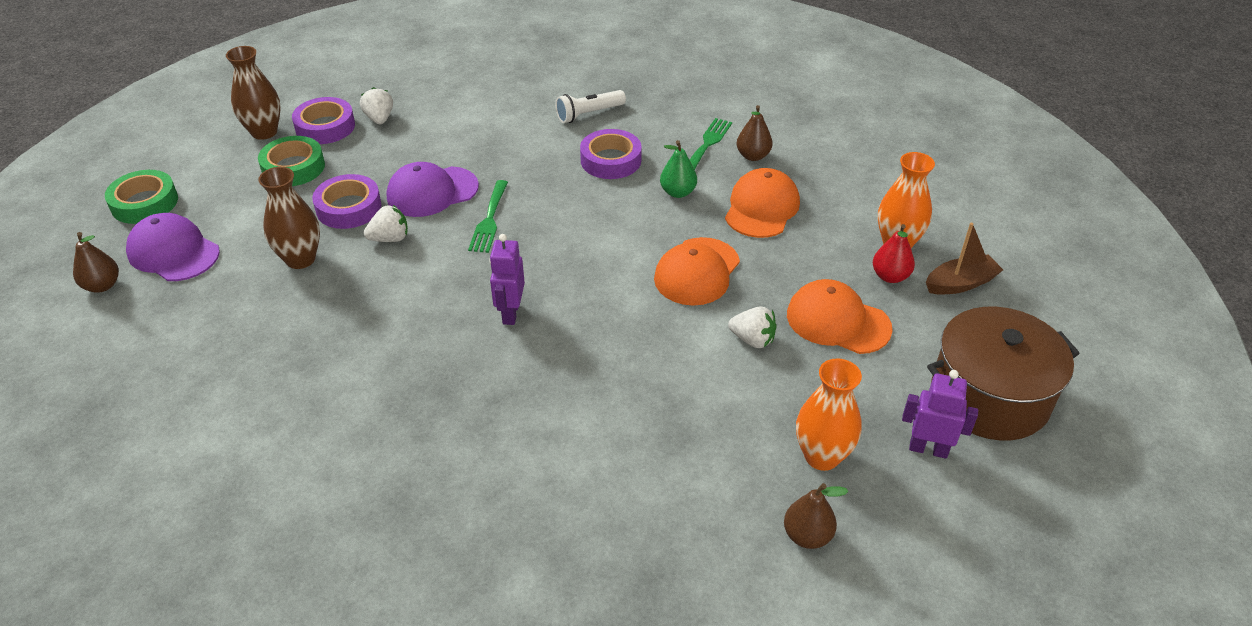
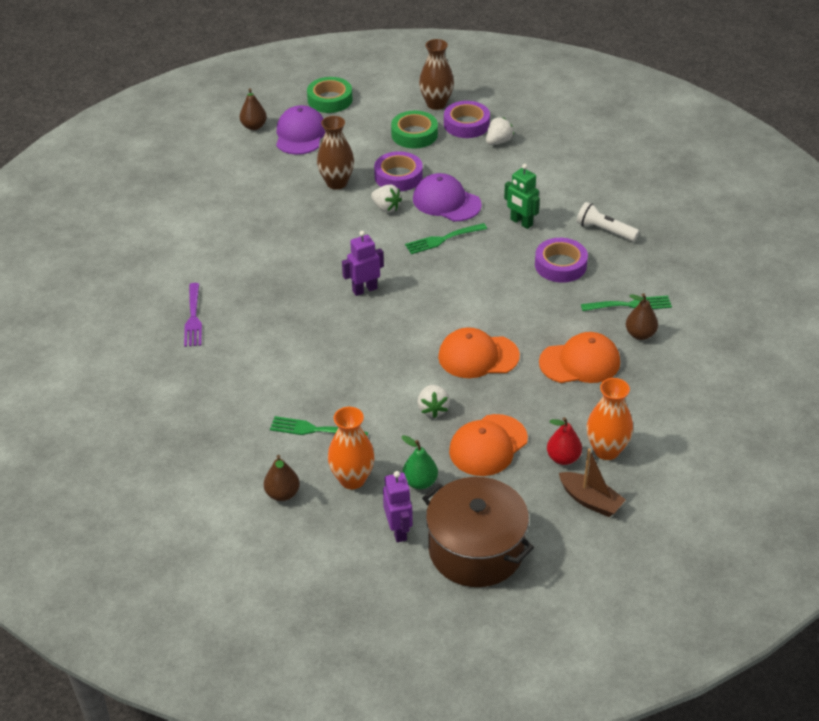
camera: 60 degrees right, 0 degrees up
(407, 498) = (193, 318): none -> purple fork
(521, 157) = (521, 222): none -> green robot
(678, 192) = (556, 313): green pear -> green pear (420, 482)
(714, 457) = (314, 430): none -> green fork
(838, 321) = (488, 445): orange cap -> orange cap turned 135 degrees counterclockwise

